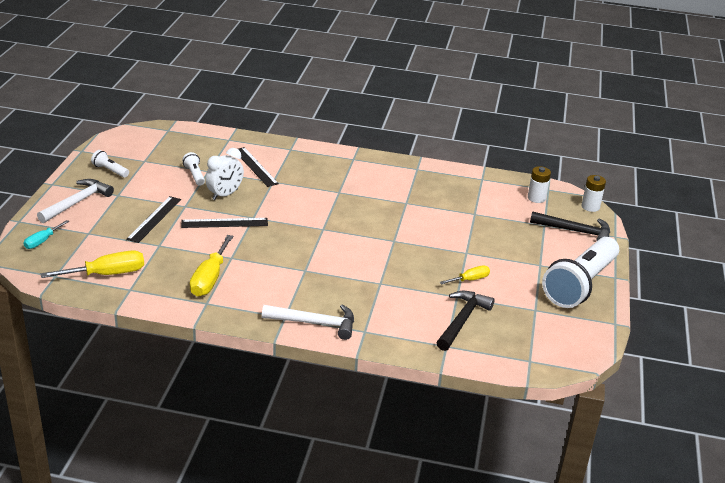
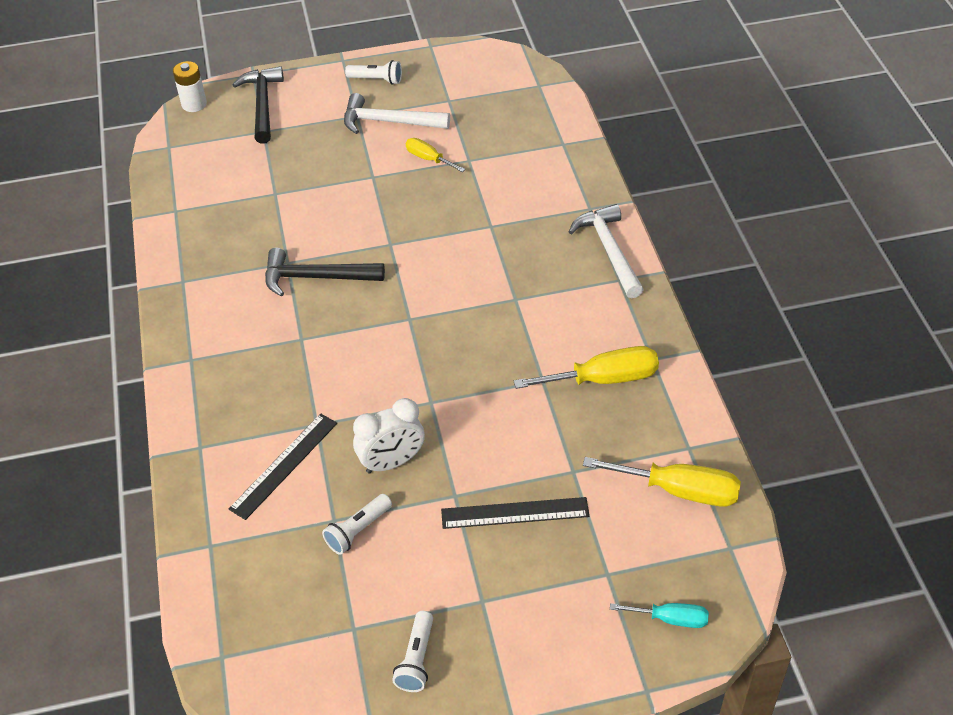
camera: 110 degrees left, 15 degrees up
(77, 202) = (541, 643): white hammer -> white hammer (389, 122)
(107, 274) = (679, 490): yellow screwdriver -> yellow screwdriver turned 150 degrees clockwise
(224, 223) = (467, 426): black ruler -> none
(225, 195) = (392, 462): white clock -> white clock turned 135 degrees clockwise
(462, 320) = (511, 144): black hammer -> black hammer (316, 277)
(536, 198) = (199, 151): white battery -> none
(580, 285) = (376, 80): white flashlight -> white flashlight, size x0.41

